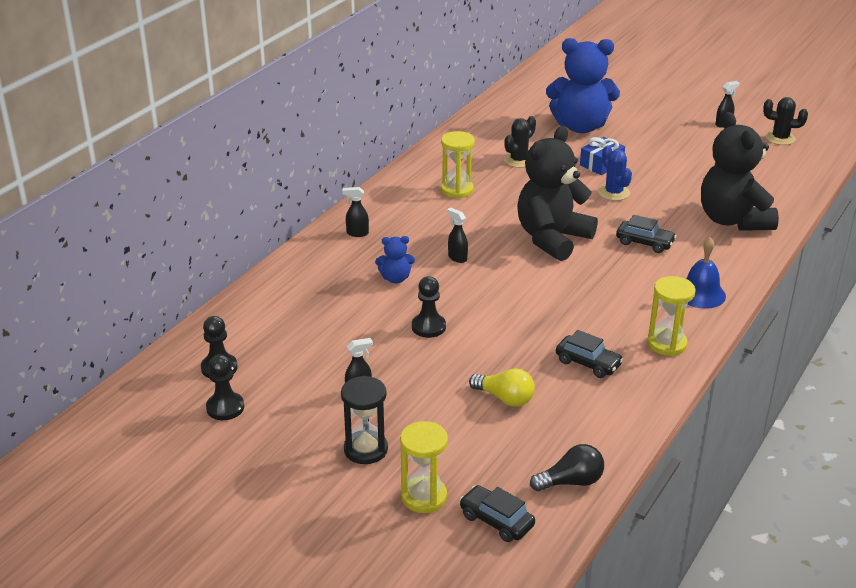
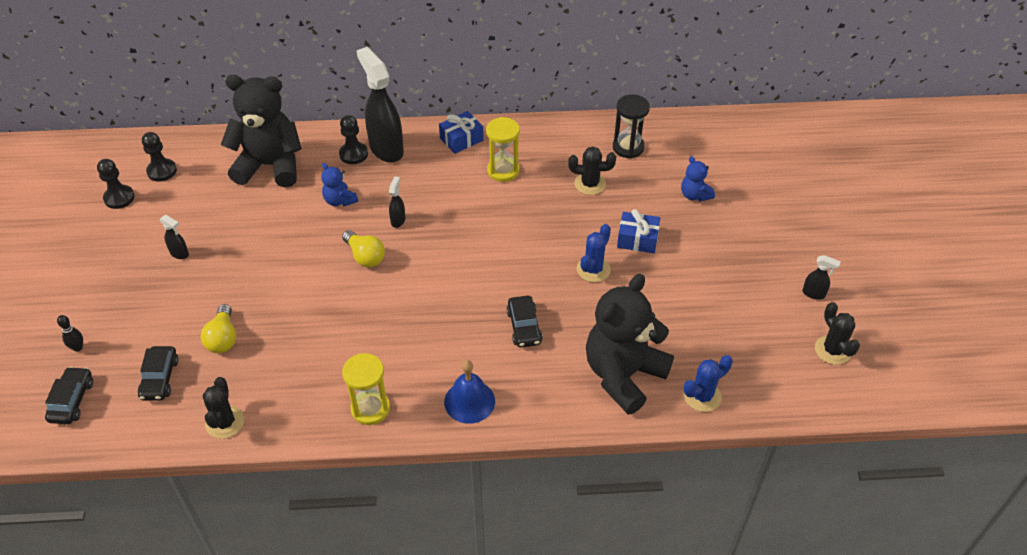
camera: 55 degrees right, 15 degrees up
(357, 233) = (386, 149): black spray bottle -> black spray bottle, size x2.30
(365, 449) = (114, 291): black hourglass -> black hourglass (628, 147)
(393, 194) = (461, 139): none -> blue gift
(424, 497) = (78, 348): yellow hourglass -> black bowling pin
(428, 327) = (287, 250): black pawn -> black pawn (353, 154)
(483, 288) = (365, 256): none -> yellow light bulb
(552, 239) = (477, 263): black teddy bear -> black teddy bear (270, 165)
(571, 482) = (141, 425): black light bulb -> none
(580, 126) = (694, 195): blue teddy bear -> blue teddy bear, size x0.45
(588, 363) = (305, 368): black car -> black car (160, 378)
(613, 428) = (225, 422): none -> black cactus
(780, 198) = (702, 396): none -> blue cactus

